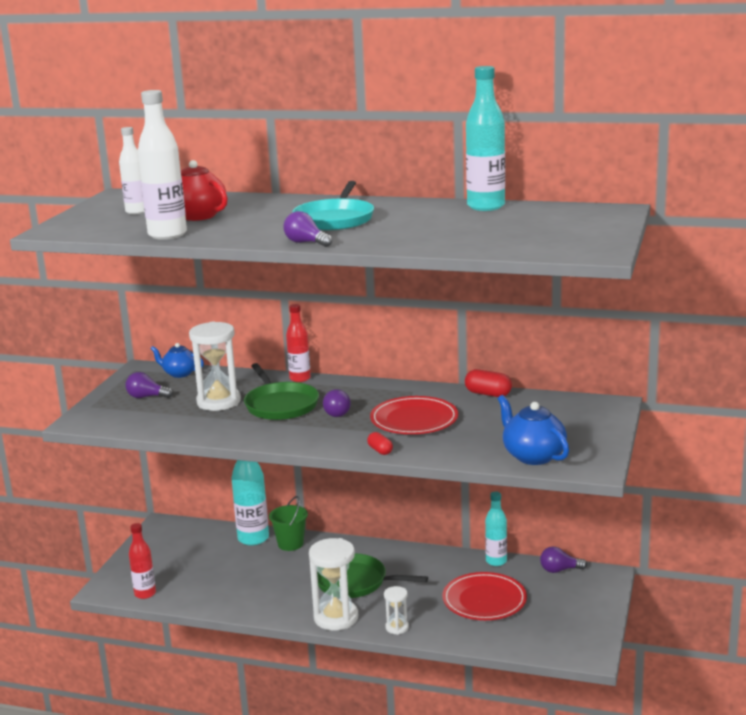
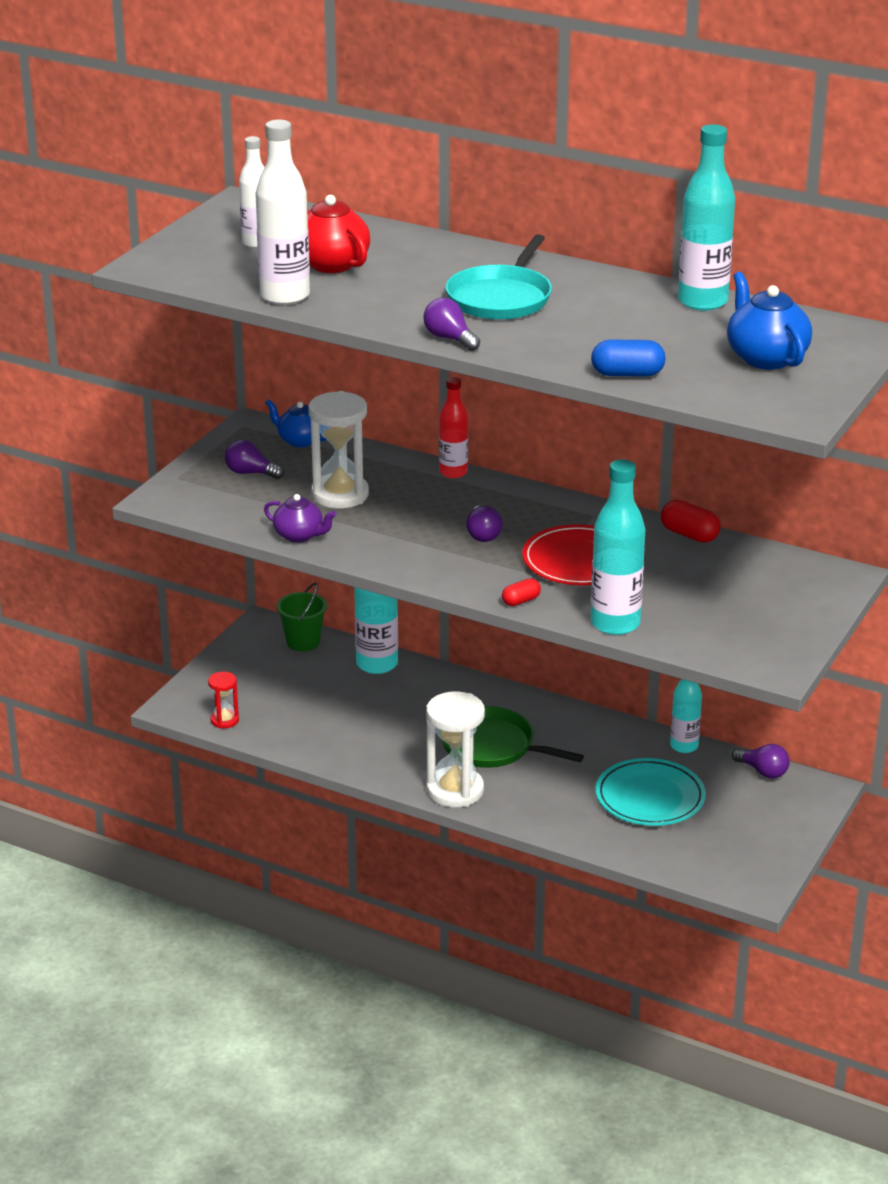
camera: 10 degrees right, 10 degrees up
(145, 594) = (224, 720): red bottle -> red hourglass
(194, 431) = (299, 536): none -> purple teapot
(280, 405) = (416, 511): green pan -> none
(290, 544) = (423, 679): green bucket -> green bucket (303, 642)
(380, 450) = (521, 601): red capsule -> red capsule turned 75 degrees clockwise
(397, 627) = (527, 816): white hourglass -> none
(453, 246) = (627, 374): none -> blue capsule
(458, 456) = (615, 624): none -> turquoise bottle
(484, 600) = (650, 797): red plate -> turquoise plate
(533, 456) = (708, 638): blue teapot -> blue teapot (765, 358)
(559, 570) = (763, 771): purple light bulb -> purple light bulb turned 150 degrees counterclockwise

